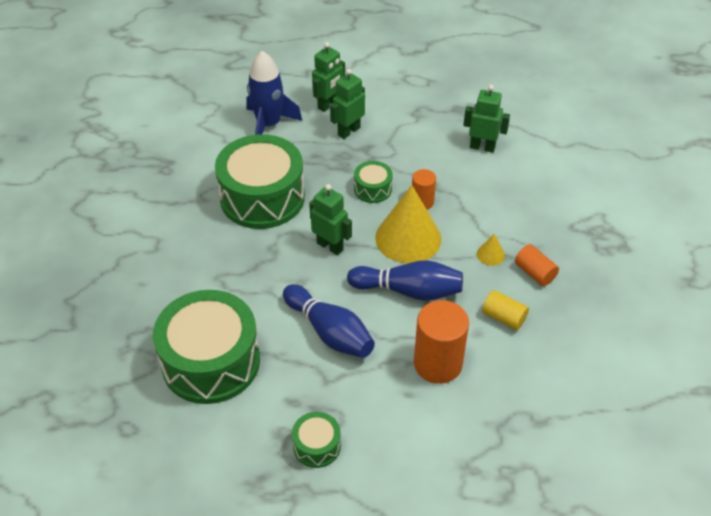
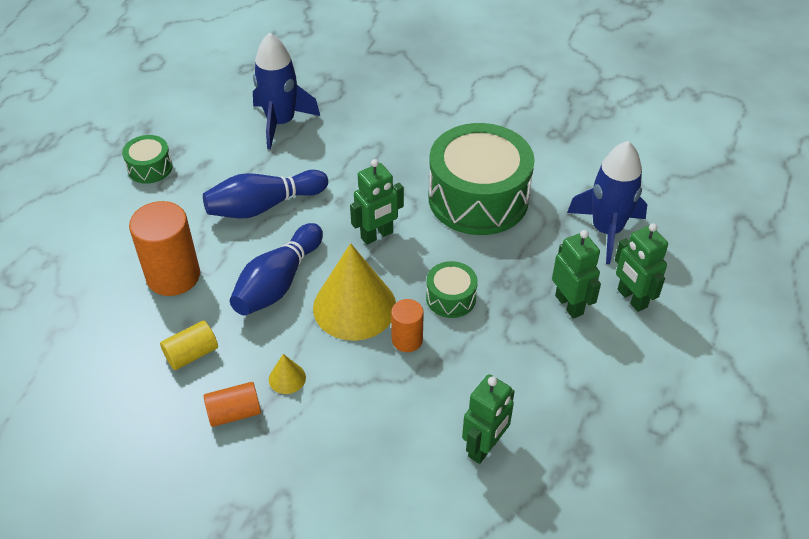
camera: 110 degrees right, 0 degrees up
(211, 361) = (281, 122): green drum -> blue rocket

